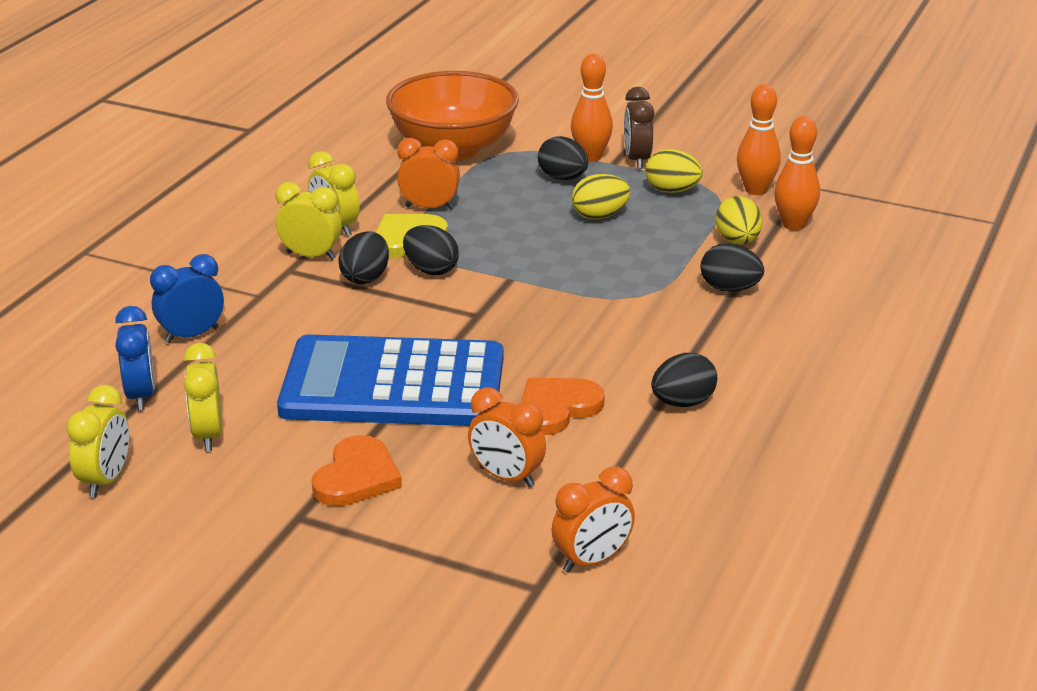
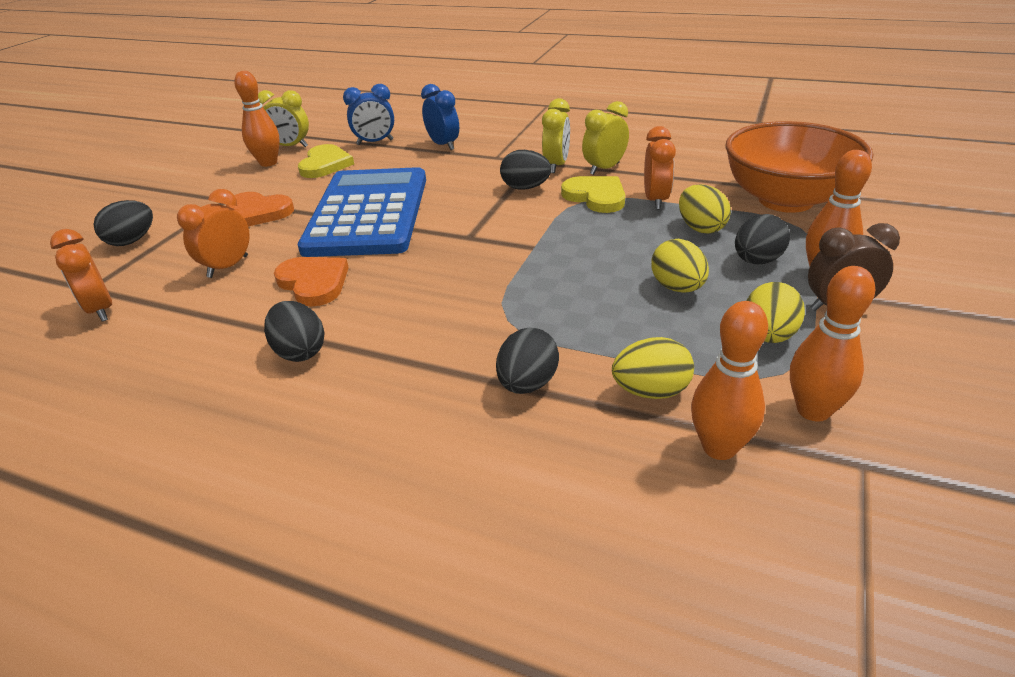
camera: 90 degrees right, 5 degrees up
(168, 494) = (268, 163): none -> orange bowling pin
(208, 435) = (325, 164): yellow clock -> yellow heart
(431, 270) = (542, 211): black egg -> black egg (132, 241)
(496, 193) = (700, 228): none -> yellow egg

